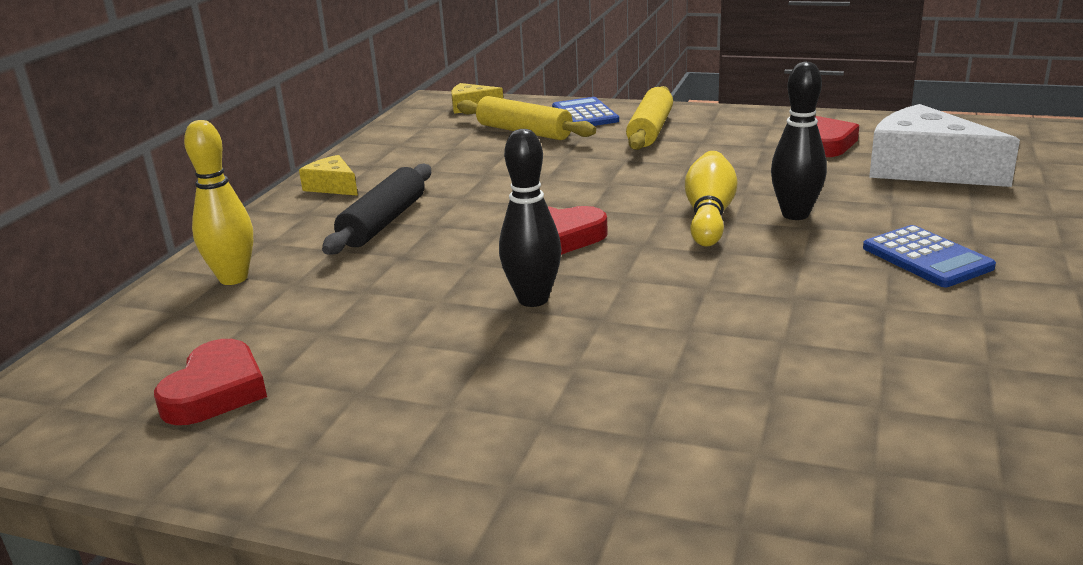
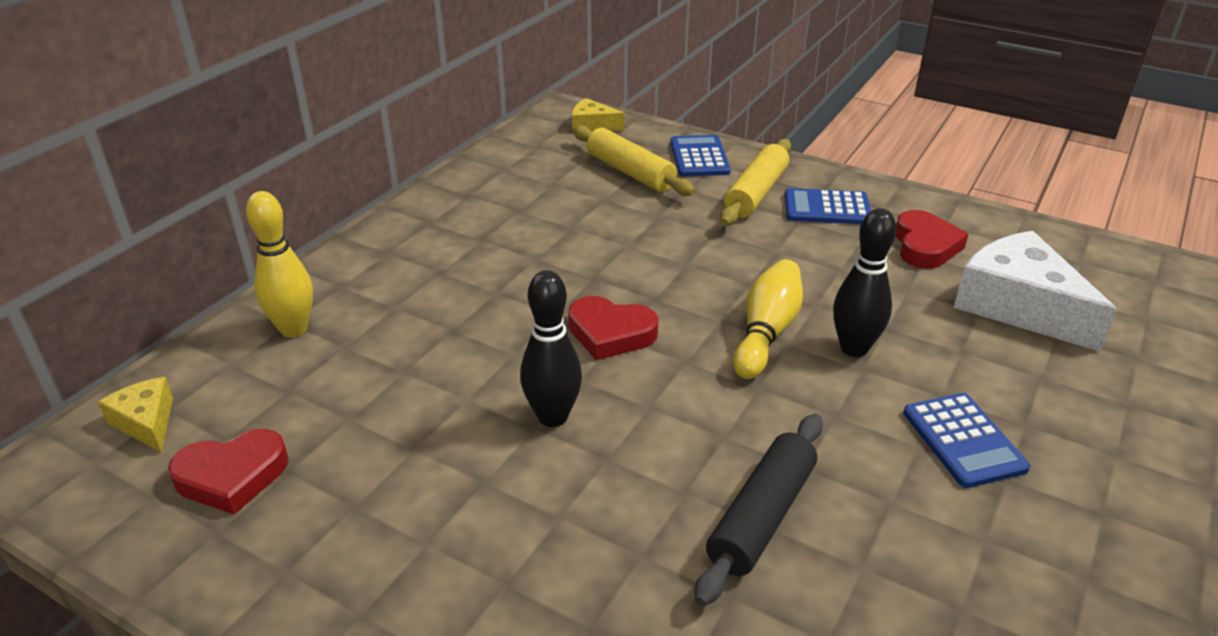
camera: 10 degrees right, 10 degrees up
(216, 391) = (232, 476): red heart -> red heart turned 45 degrees clockwise
(333, 186) = (423, 218): yellow cheese -> yellow cheese (146, 422)
(383, 222) = (452, 278): black rolling pin -> black rolling pin (761, 516)
(721, 131) = (827, 208): none -> blue calculator

